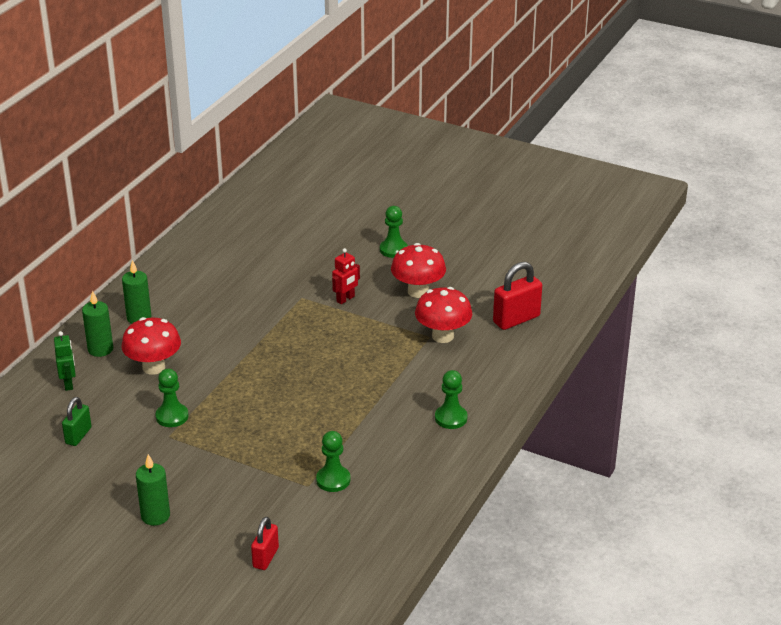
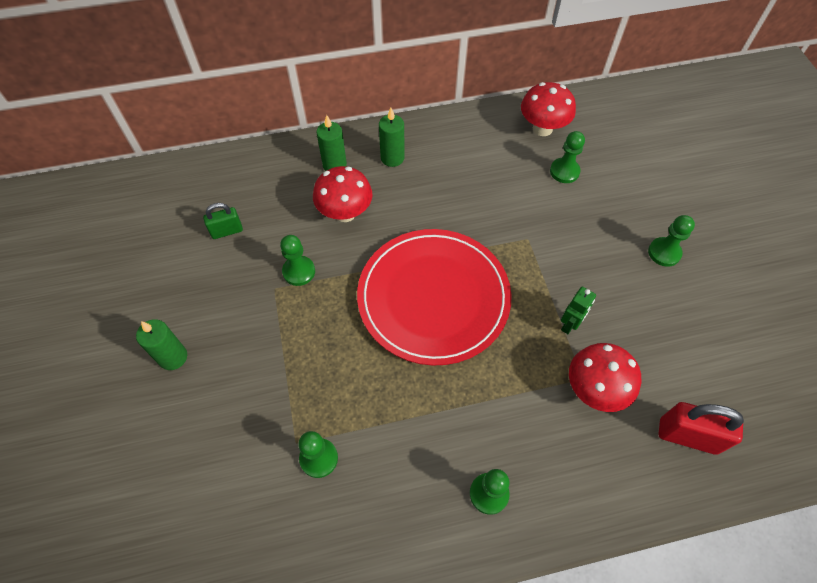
camera: 50 degrees right, 25 degrees up
(69, 384) = (279, 178): green robot -> green robot (570, 324)
(265, 557) = (179, 485): red padlock -> none
(273, 249) = (564, 171): none -> green pawn
(286, 364) = (433, 297): none -> red plate
(345, 299) = (560, 271): red robot -> none
(418, 291) = (631, 318): red mushroom -> red mushroom (542, 128)

